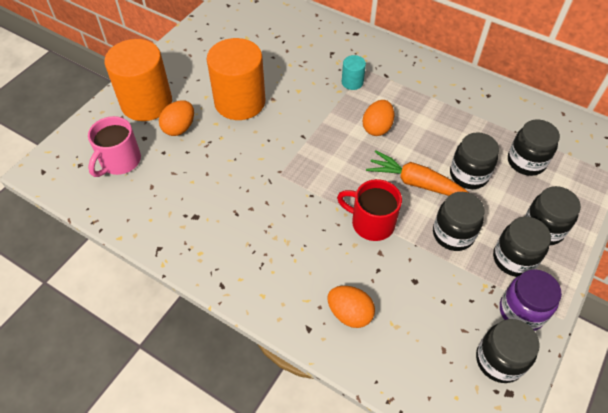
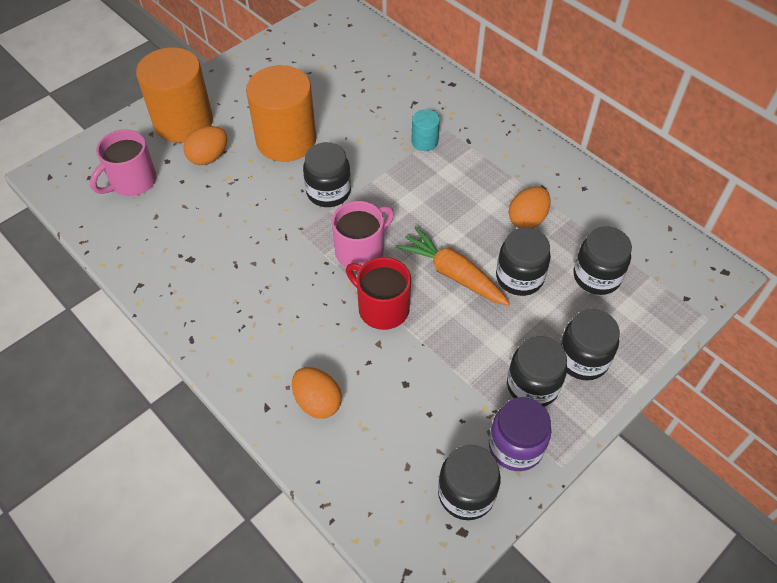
camera: 15 degrees right, 0 degrees up
(336, 180) = (361, 251): none -> pink mug
(377, 128) = (432, 201): orange egg -> orange egg (527, 219)
(453, 234) = (472, 341): black jar -> black jar (328, 192)

